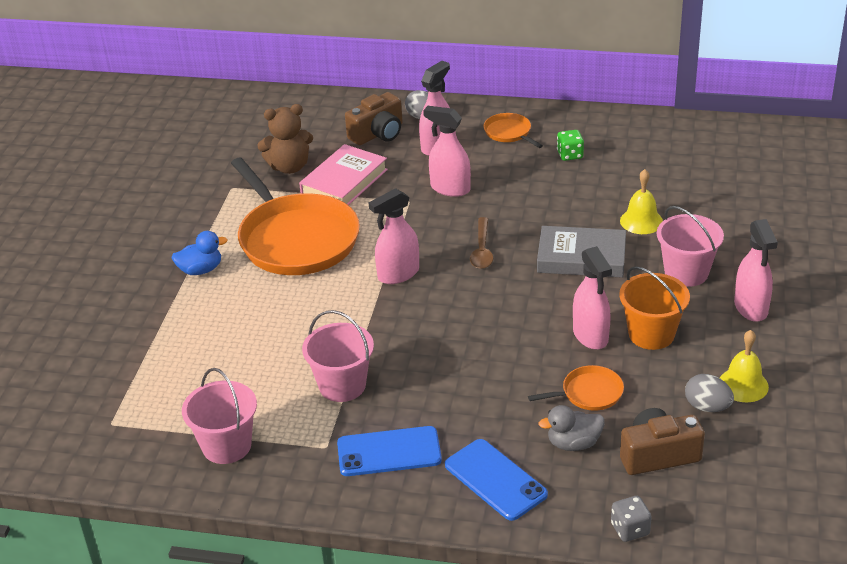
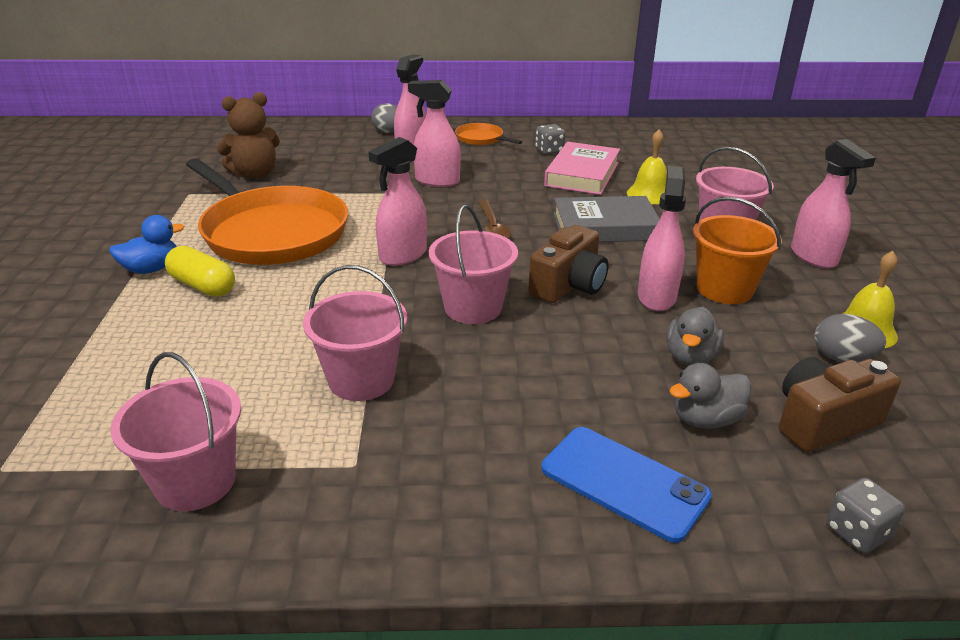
camera: 15 degrees left, 5 degrees down
(238, 291) = (203, 286): none -> yellow capsule
(344, 182) = (319, 182): pink book -> pink book (582, 174)
(378, 134) = (347, 145): brown camera -> brown camera (569, 285)
(389, 452) = (452, 461): blue phone -> none
(439, 332) = (473, 308): none -> pink bucket
(570, 155) = (549, 151): green dice -> grey dice
(589, 393) = (690, 357): orange pan -> grey duck
(590, 336) = (656, 296): pink spray bottle -> pink spray bottle turned 135 degrees counterclockwise

